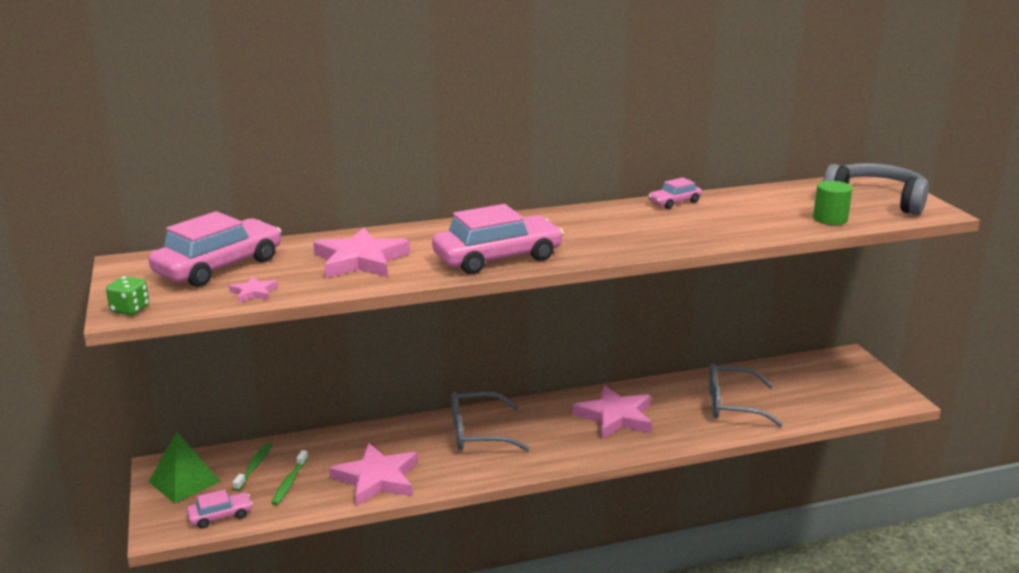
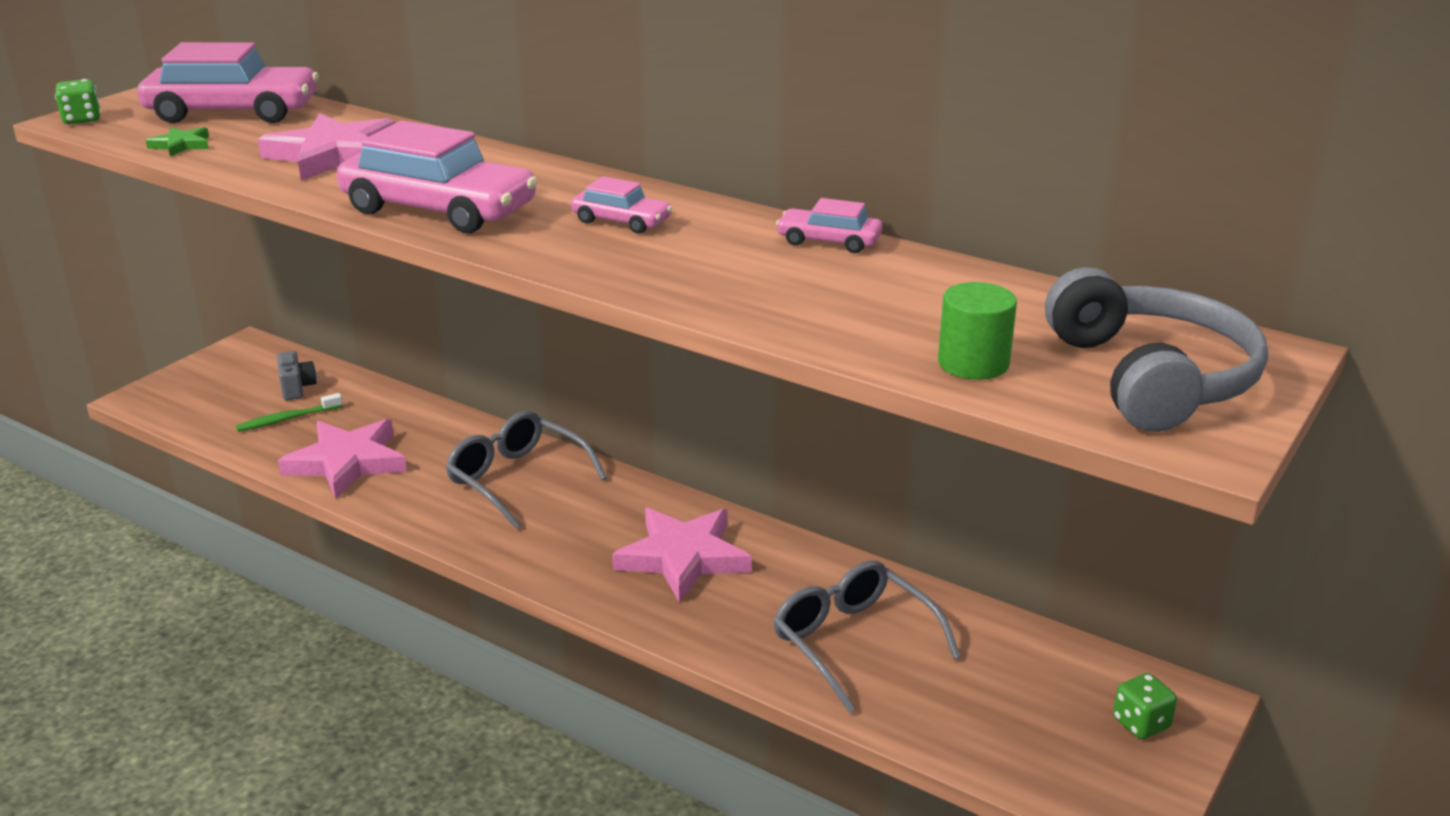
camera: 50 degrees right, 5 degrees up
(184, 481) = (234, 368): green pyramid -> none
(220, 516) = (192, 414): pink car -> pink car (621, 221)
(254, 292) = (181, 145): pink star -> green star
(254, 467) = (297, 388): green toothbrush -> grey camera
(850, 371) = (1141, 723): none -> green dice

